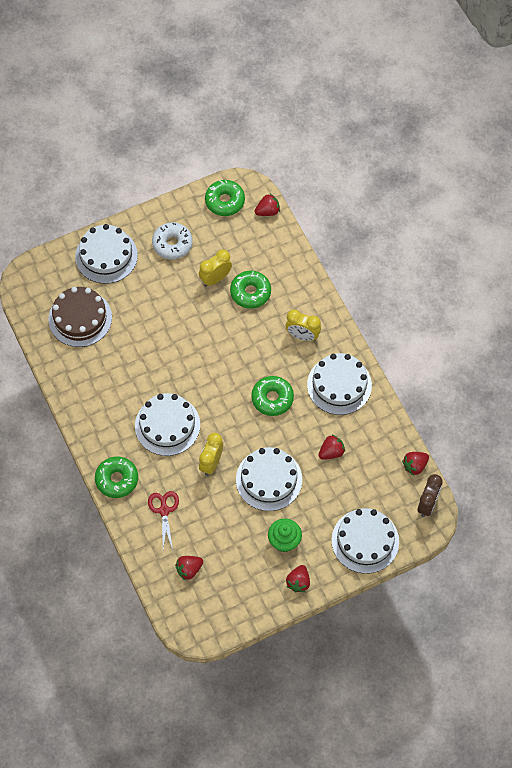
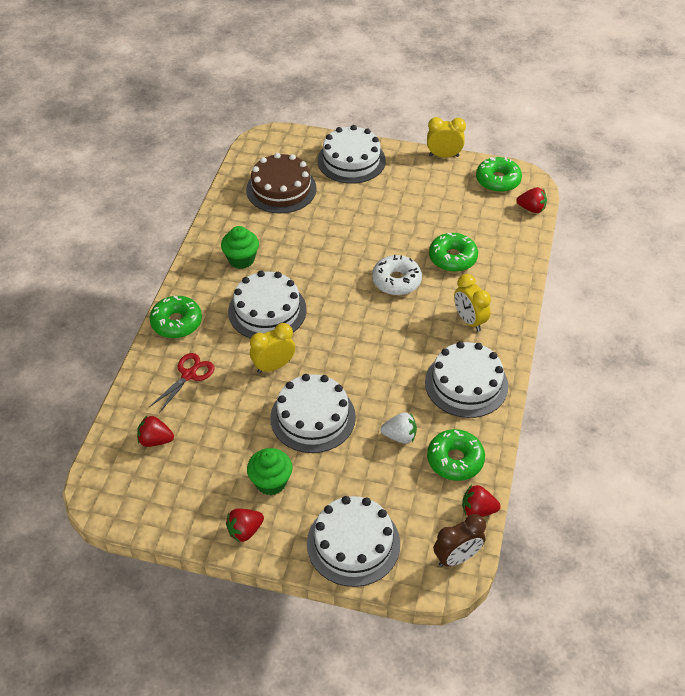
camera: 40 degrees right, 15 degrees down
(111, 398) = (241, 259): none -> green cupcake
(172, 244) = (417, 184): white donut -> white donut (396, 281)
(215, 278) = (430, 229): yellow clock -> yellow clock (444, 155)
(272, 398) = (387, 352): green donut -> green donut (455, 460)
(331, 452) = (400, 436): red strawberry -> white strawberry

